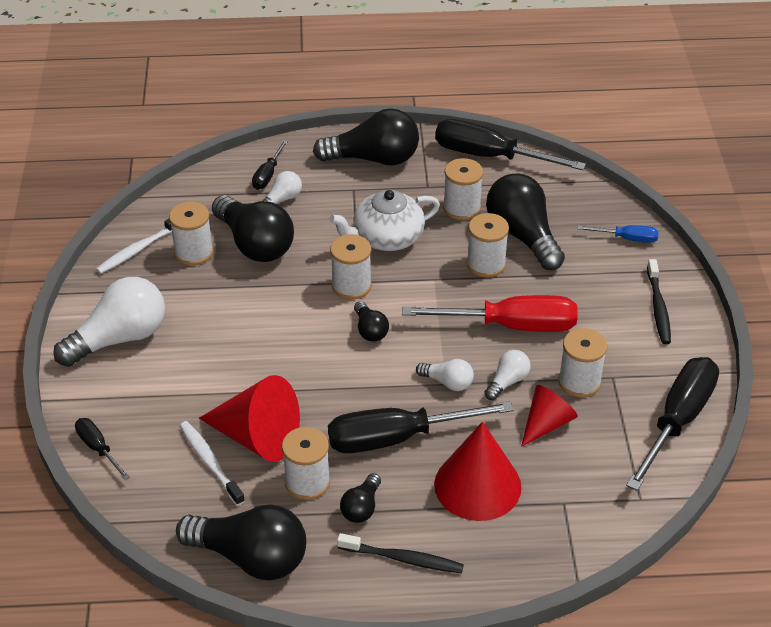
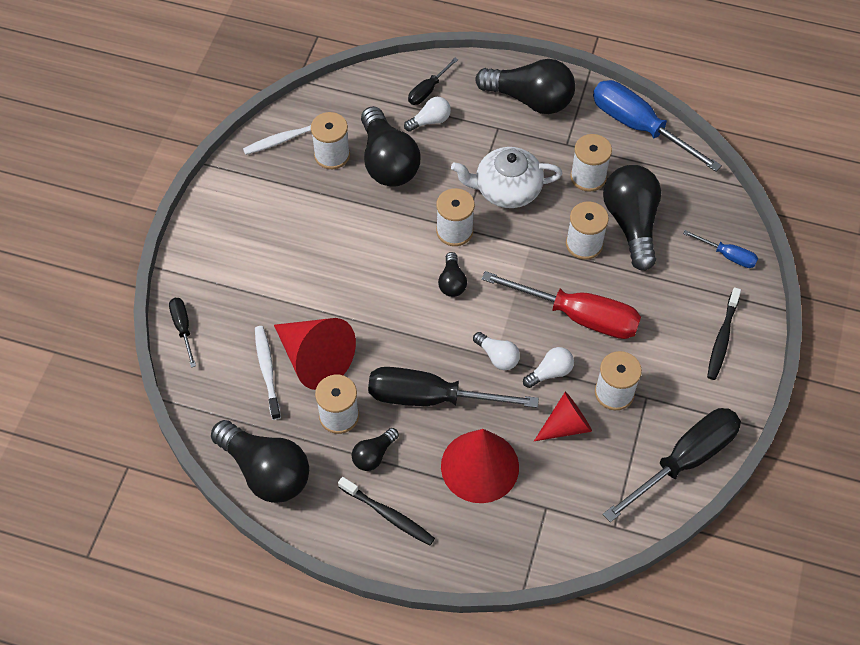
camera: 20 degrees right, 15 degrees up
(119, 338) = (238, 225): white light bulb -> none
(490, 156) = (639, 127): black screwdriver -> blue screwdriver

